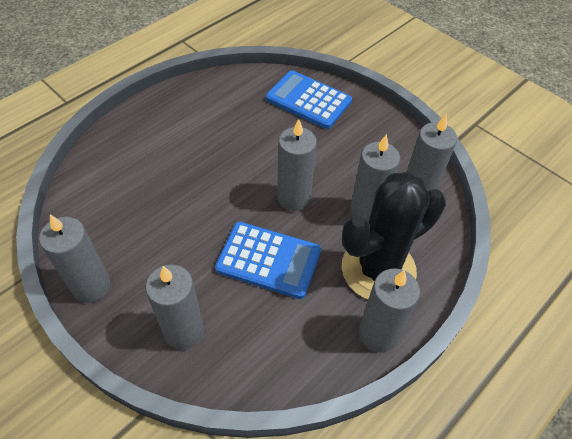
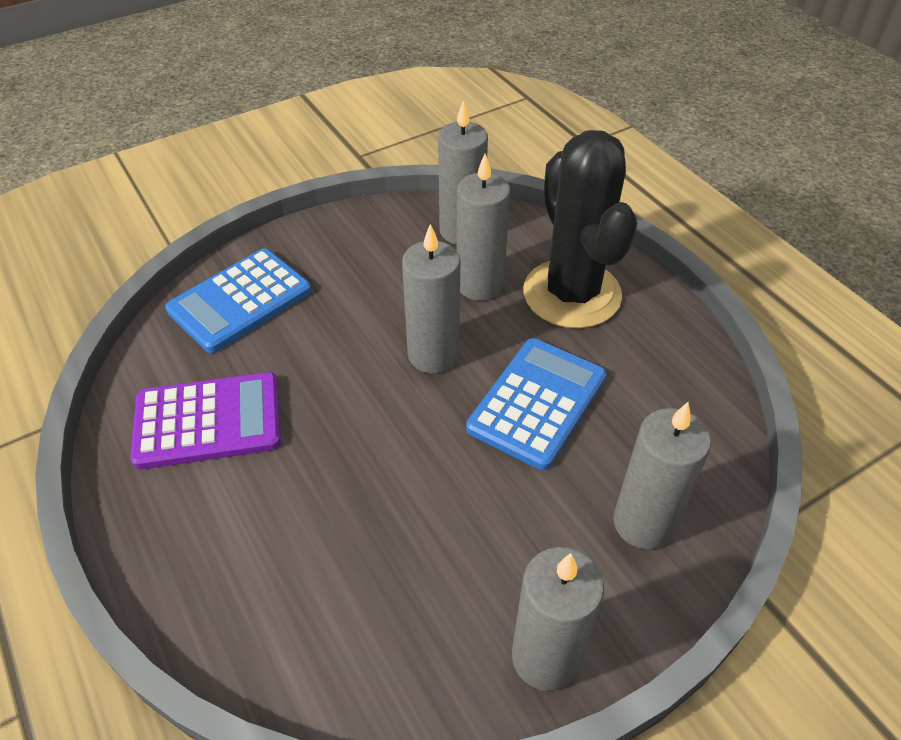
camera: 75 degrees left, 5 degrees down
(219, 112) = (208, 421): none -> purple calculator
(378, 334) = (662, 315): grey candle -> none

